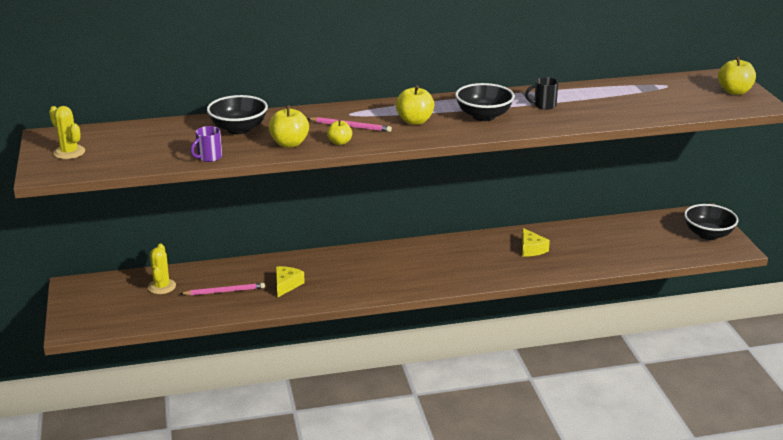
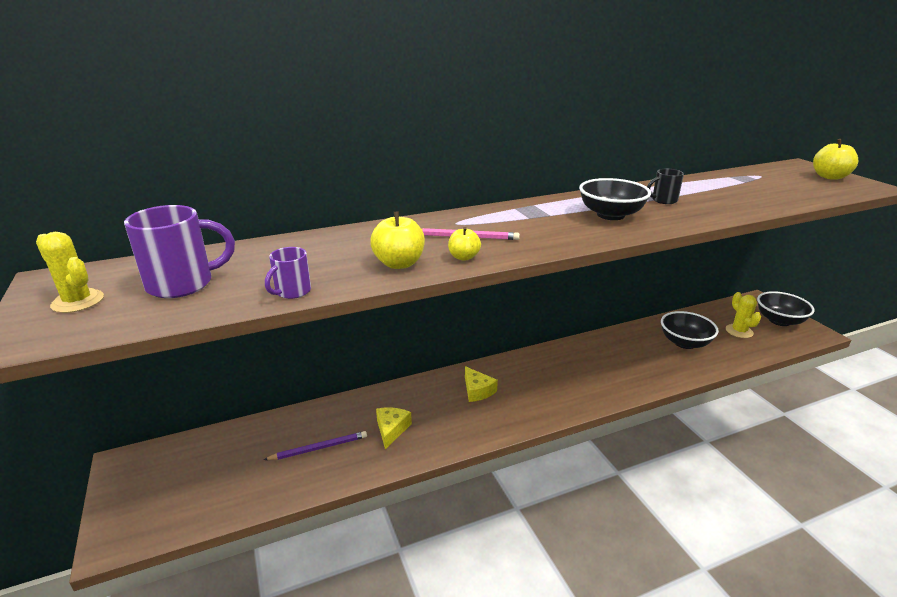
camera: 10 degrees left, 0 degrees up
(136, 146) = (183, 284): none -> purple mug
(162, 287) = (239, 450): yellow cactus -> yellow cactus (739, 331)
(224, 291) = (319, 448): pink pencil -> purple pencil
(238, 129) = (325, 250): black bowl -> black bowl (684, 343)
(415, 121) = (538, 226): yellow apple -> none
(531, 249) = (631, 353): yellow cheese -> yellow cheese (477, 390)

